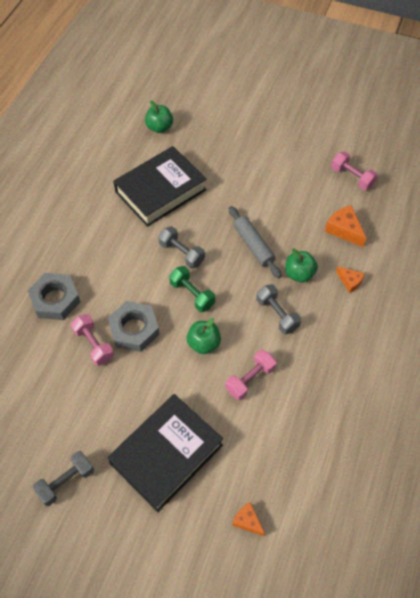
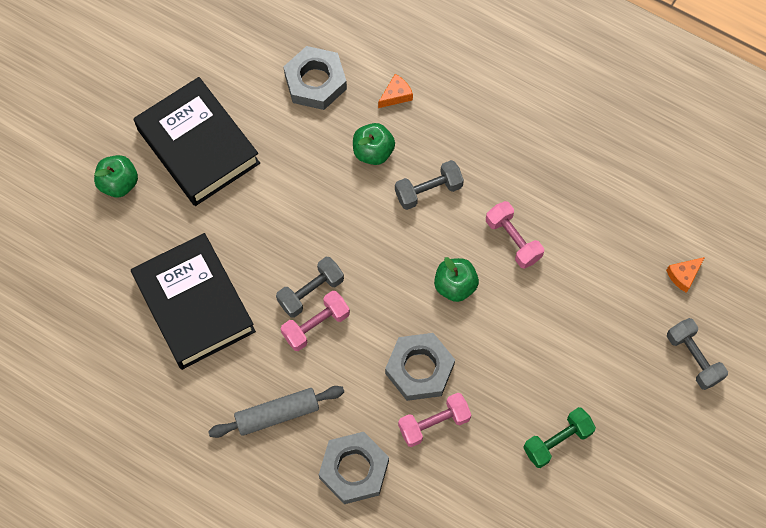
camera: 80 degrees left, 10 degrees up
(66, 481) = (615, 473): grey dumbbell -> grey dumbbell (693, 358)
(159, 127) = (69, 290): green apple -> green apple (119, 183)
(166, 454) = (596, 351): black book -> black book (198, 146)
(192, 294) = (379, 288): green dumbbell -> green dumbbell (557, 441)
(253, 245) = (317, 198): grey rolling pin -> grey rolling pin (277, 414)
(344, 230) = (315, 82): orange cheese -> grey nut
(352, 177) = (230, 50): pink dumbbell -> pink dumbbell (316, 325)

